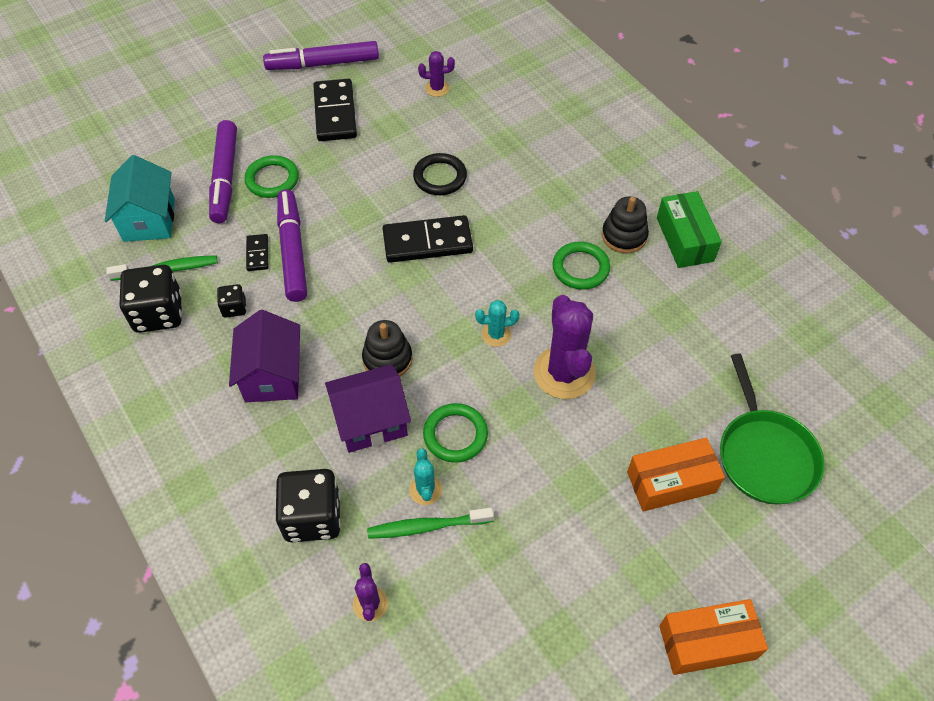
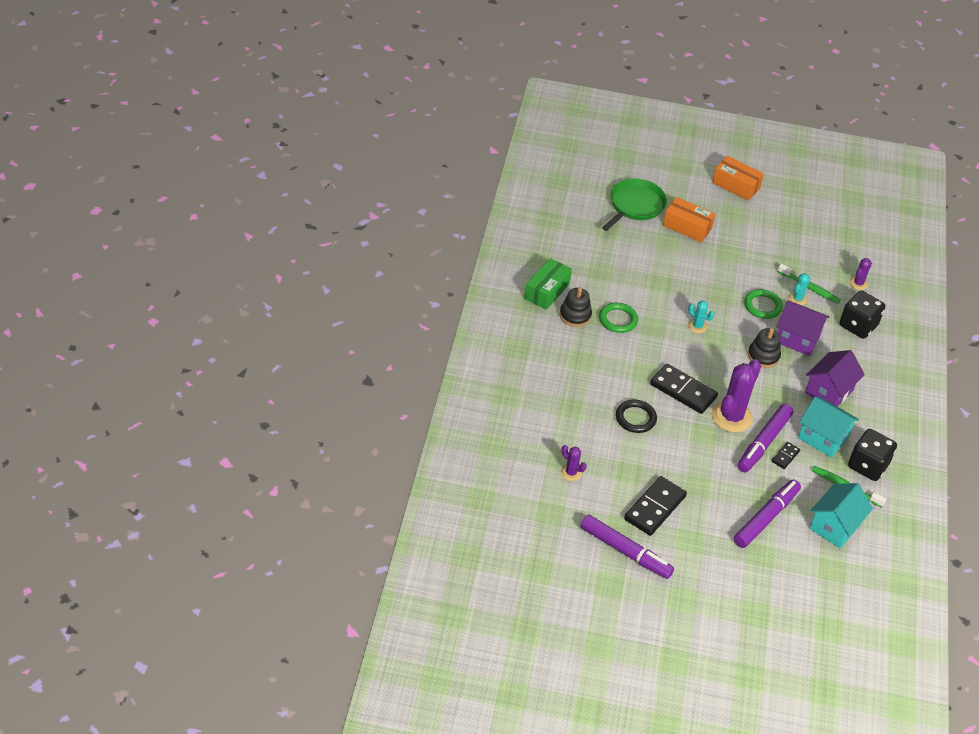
camera: 140 degrees left, 10 degrees down
(234, 308) = (823, 437): black dice -> turquoise house
(272, 179) = (737, 494): green ring -> none
(564, 373) = (683, 290): purple cactus -> purple cactus (731, 417)

